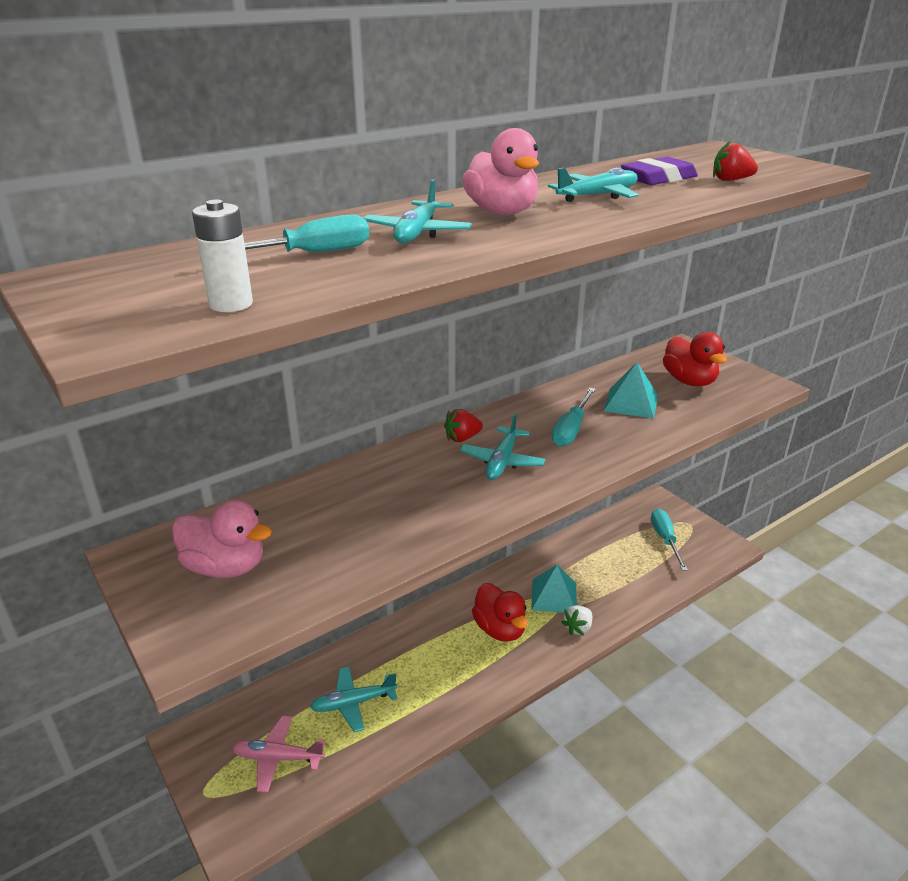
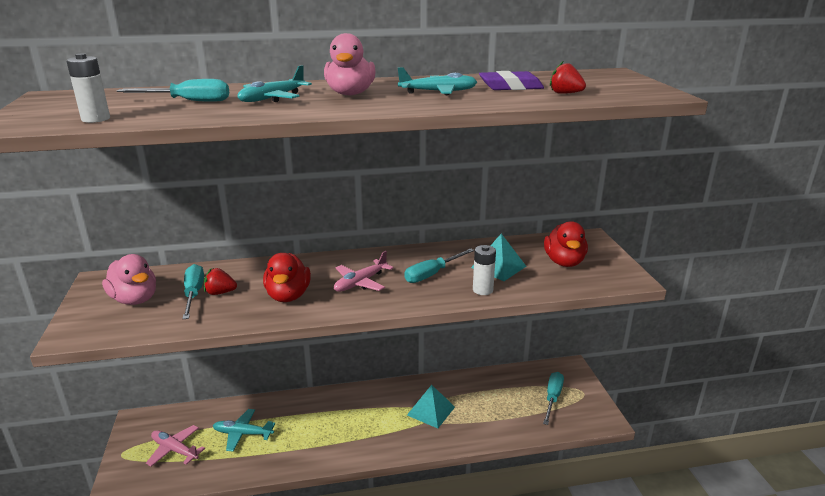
camera: 25 degrees right, 5 degrees down
(303, 535) = (194, 294): none -> turquoise screwdriver
(462, 438) = (351, 262): red strawberry -> red strawberry (220, 292)
(500, 629) = (374, 420): red duck -> red duck (288, 296)
(502, 461) = (360, 283): turquoise plane -> pink plane
(578, 628) = (430, 438): white strawberry -> none
(644, 434) = (482, 290): none -> white battery

